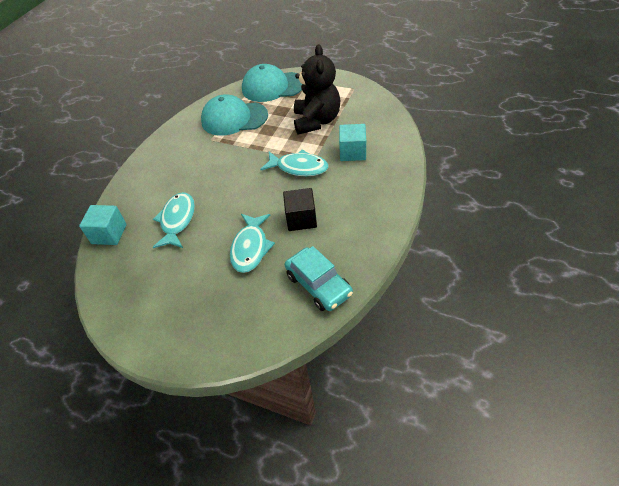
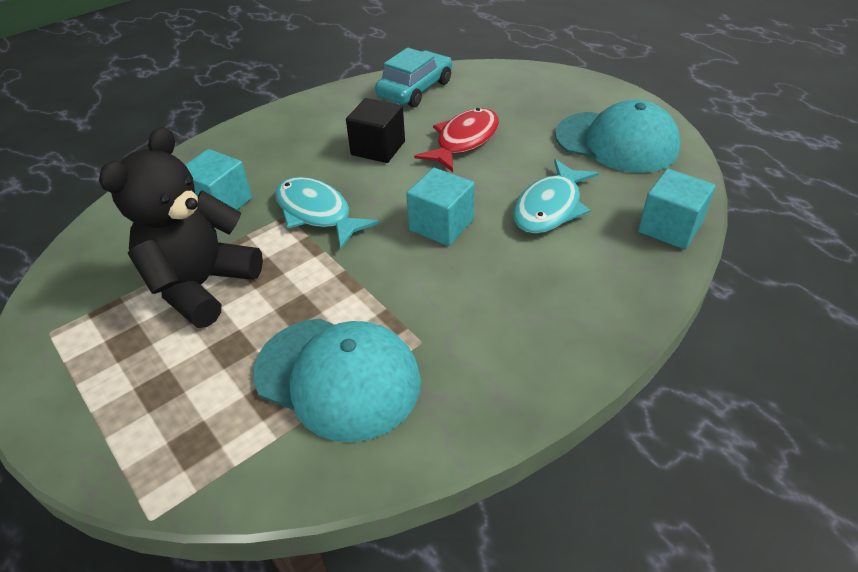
camera: 155 degrees left, 5 degrees down
(231, 187) = (441, 225): none -> turquoise cube
(250, 248) = (464, 141): turquoise fish -> red fish
(272, 87) = (175, 440): turquoise cap -> turquoise cap (616, 142)
(318, 285) = (415, 89): turquoise car -> turquoise car turned 45 degrees clockwise

